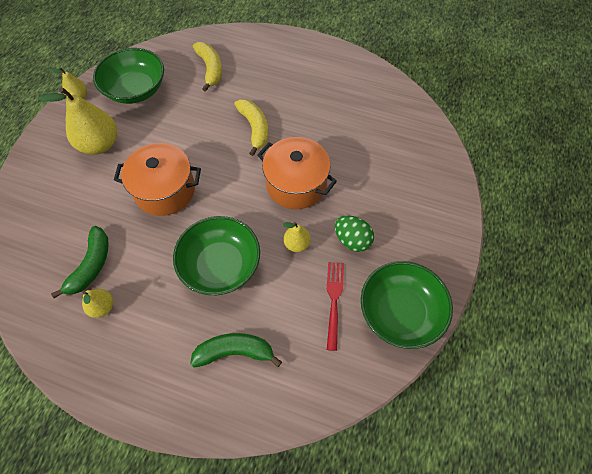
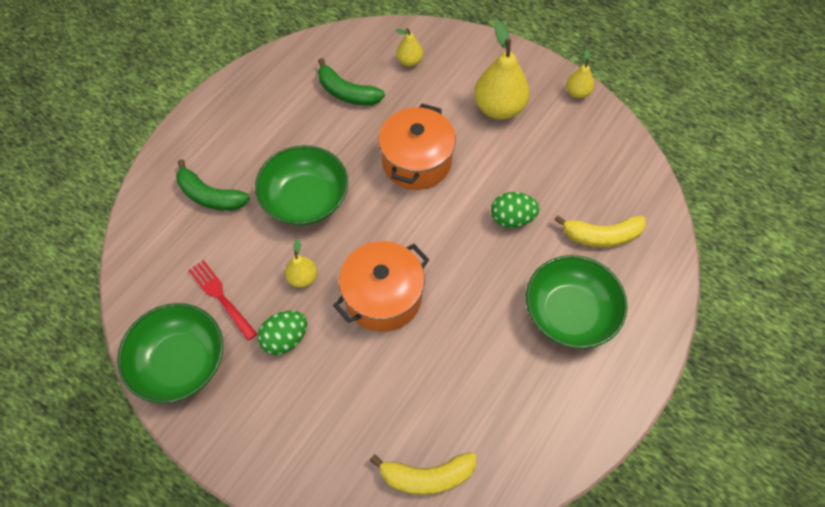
camera: 105 degrees right, 0 degrees up
(102, 307) = (300, 98): yellow pear -> yellow pear (409, 61)
(135, 89) = (579, 149): green bowl -> green bowl (569, 313)
(207, 119) = (512, 219): none -> green egg
(234, 352) = (210, 196): green banana -> green banana turned 105 degrees clockwise
(254, 128) = (483, 269): yellow banana -> yellow banana (427, 476)
(334, 301) = (221, 298): red fork -> red fork turned 150 degrees counterclockwise

